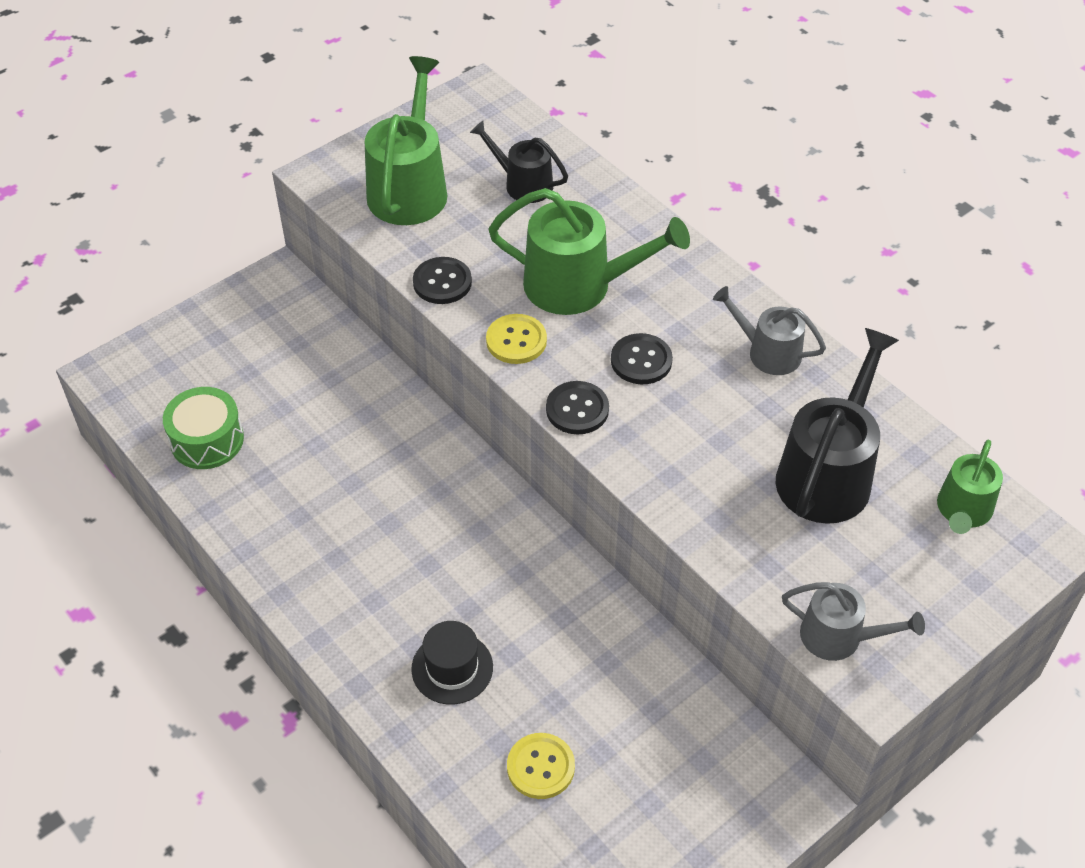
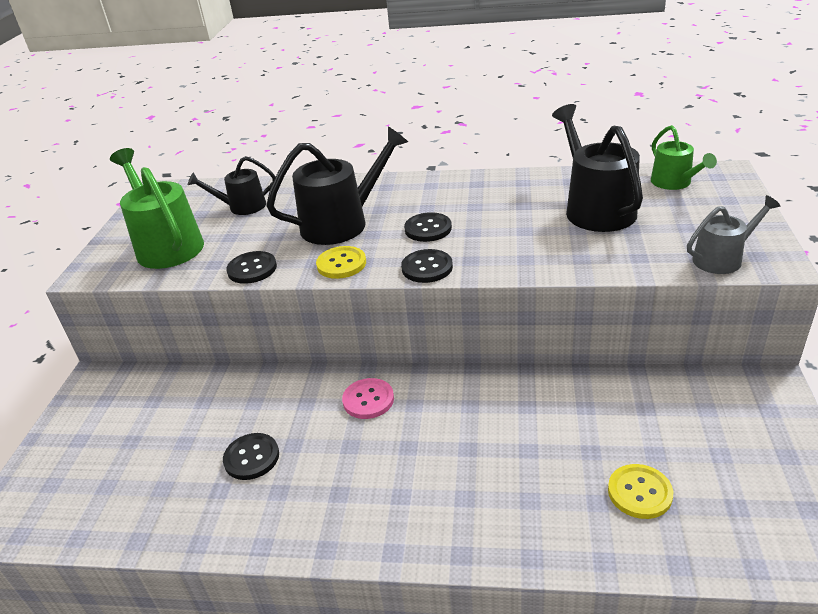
camera: 40 degrees left, 15 degrees down
(207, 440) = (143, 502): green drum -> none
(311, 467) = (251, 458): none -> black button
(451, 492) = (368, 400): none -> pink button
(452, 668) = (506, 488): black hat -> none
(578, 285) = (341, 223): green watering can -> black watering can
(768, 352) = (486, 188): grey watering can -> none

